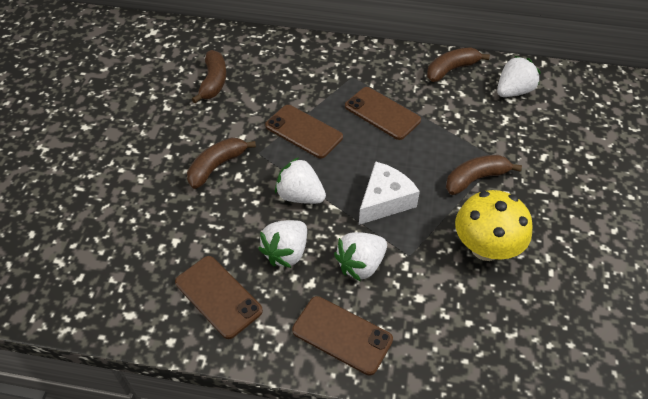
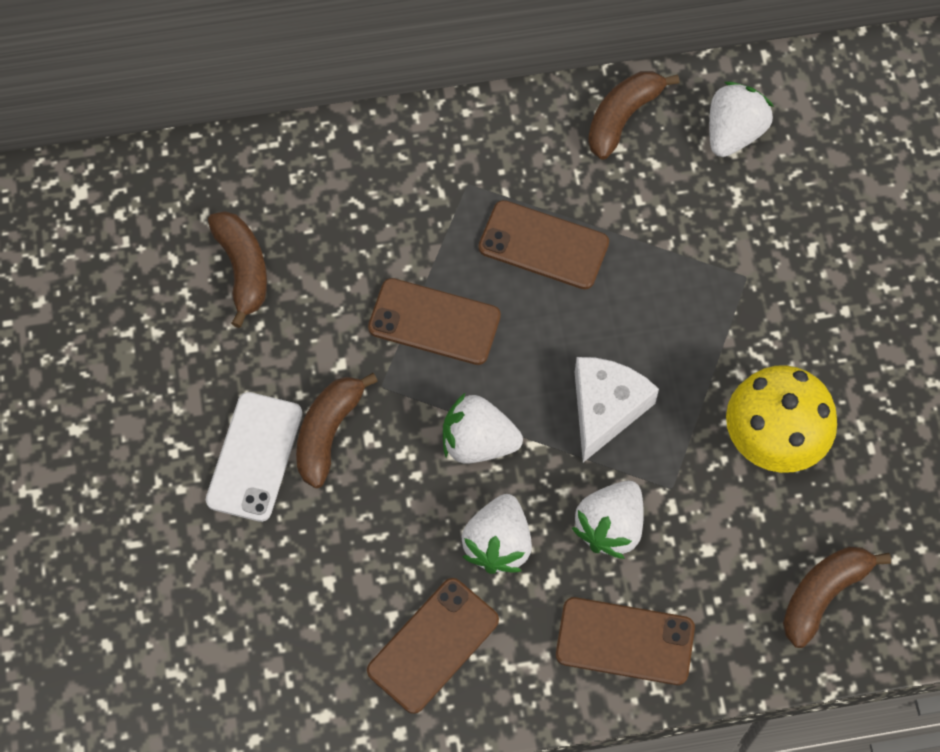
camera: 20 degrees left, 15 degrees up
(170, 166) = (254, 456): none -> white phone
(218, 296) = (433, 645): brown phone -> brown phone turned 75 degrees counterclockwise
(475, 179) = (725, 324): brown banana -> brown banana (823, 595)

